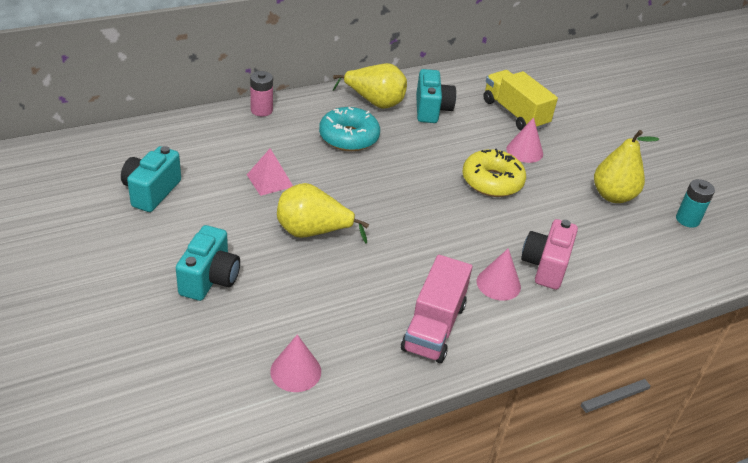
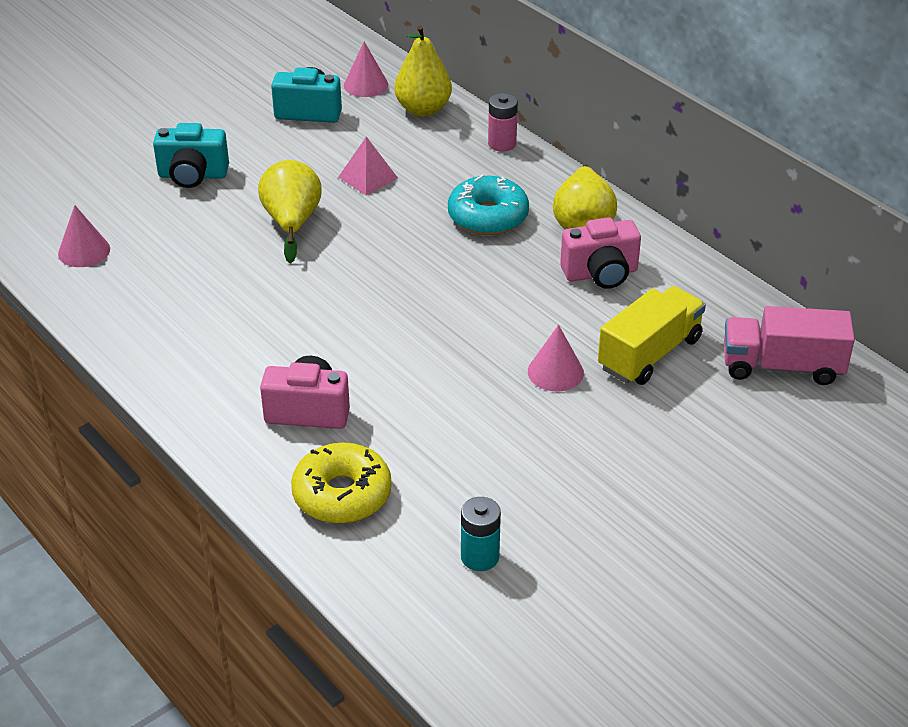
camera: 80 degrees right, 0 degrees up
(431, 110) = (601, 274): turquoise camera -> pink camera
(433, 327) = (171, 331): pink truck -> pink truck (782, 366)
(492, 181) = (463, 347): yellow donut -> yellow donut (342, 494)
(498, 284) = (259, 373): pink cone -> pink cone (366, 85)
(613, 196) = (496, 470): yellow pear -> yellow pear (423, 109)

